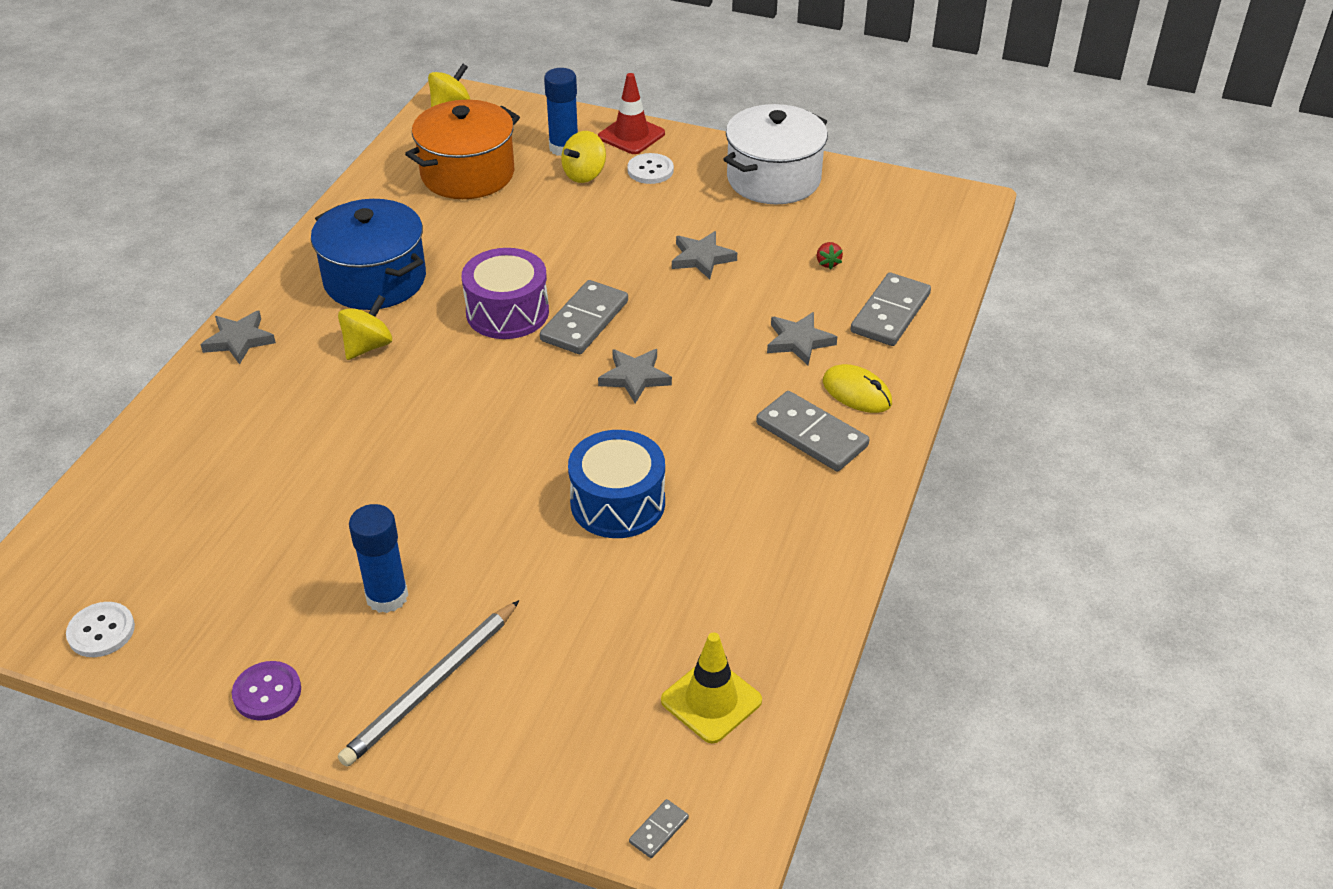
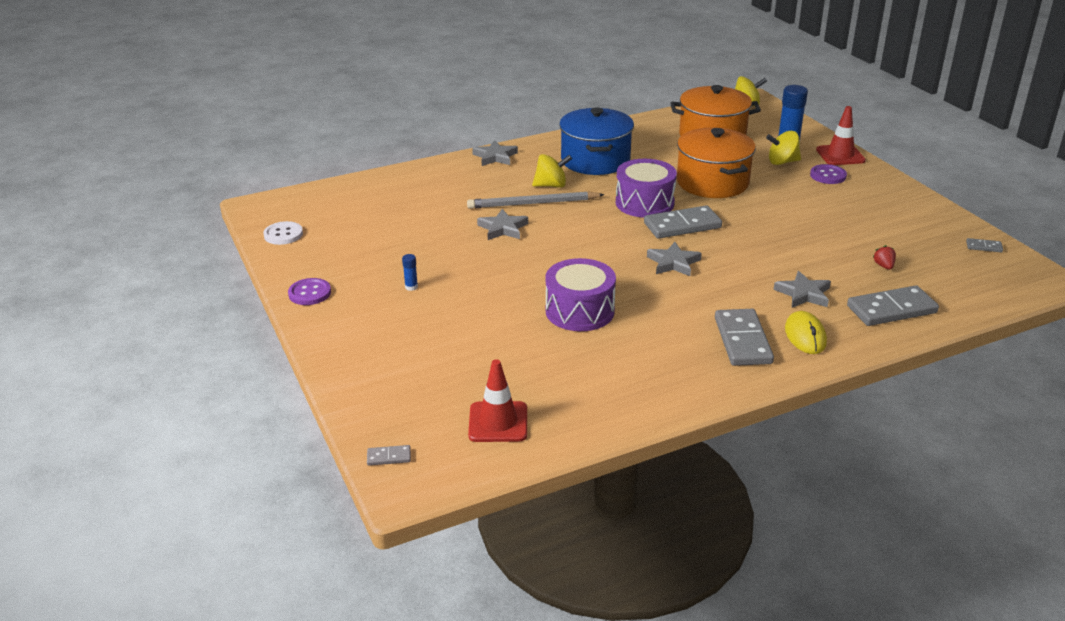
camera: 45 degrees right, 10 degrees down
(387, 596) = (411, 287): blue glue stick -> blue glue stick, size x0.47
(432, 686) = (378, 332): grey pencil -> grey pencil (533, 203)
(545, 242) = (712, 182): none -> orange pot
(617, 503) = (579, 311): blue drum -> purple drum
(650, 170) = (828, 175): white button -> purple button
(702, 258) = (799, 228): grey star -> grey star (503, 228)
(711, 700) = (498, 422): yellow traffic cone -> red traffic cone
(773, 179) = (908, 211): white pot -> none
(827, 263) = (883, 266): red strawberry -> red strawberry turned 135 degrees clockwise
(881, 189) = (984, 247): none -> grey domino

